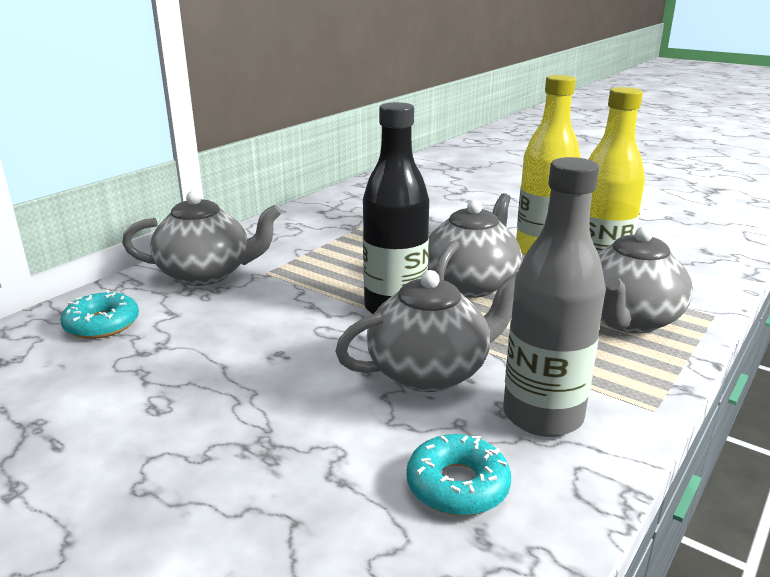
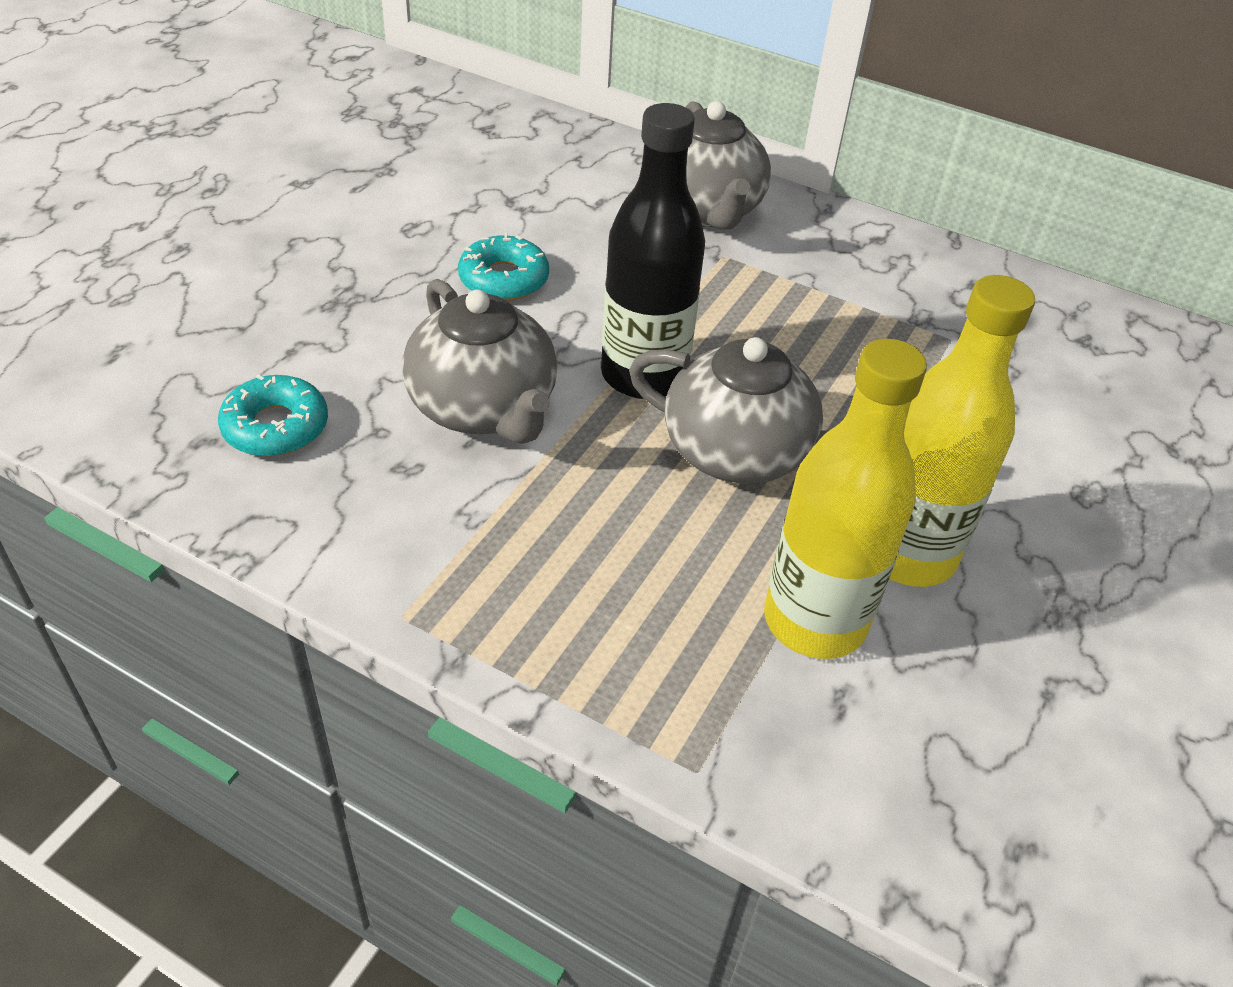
camera: 80 degrees right, 20 degrees up
(102, 324) = (564, 165): turquoise donut -> turquoise donut (504, 279)
(542, 416) = (390, 502): grey bottle -> none
(627, 320) = (654, 634): grey teapot -> none

